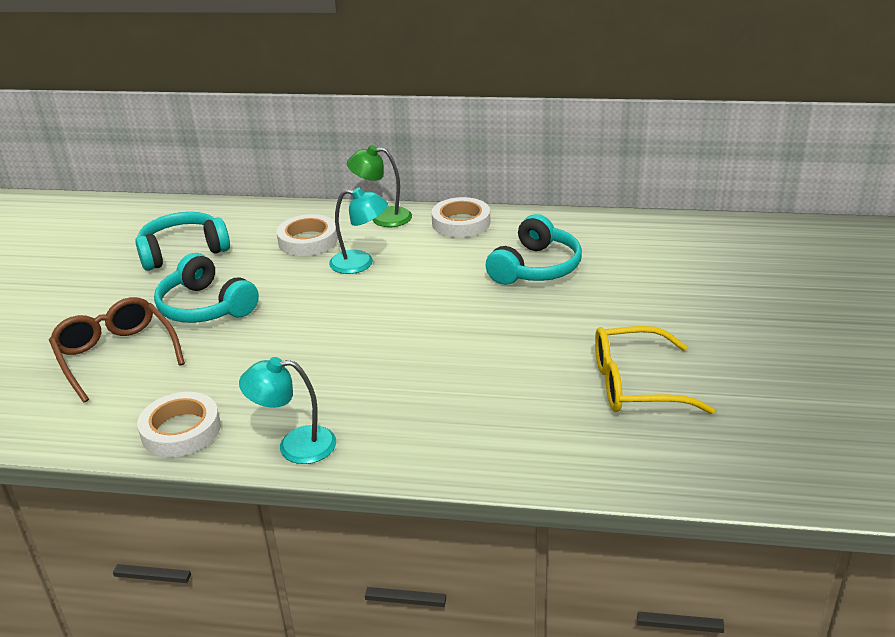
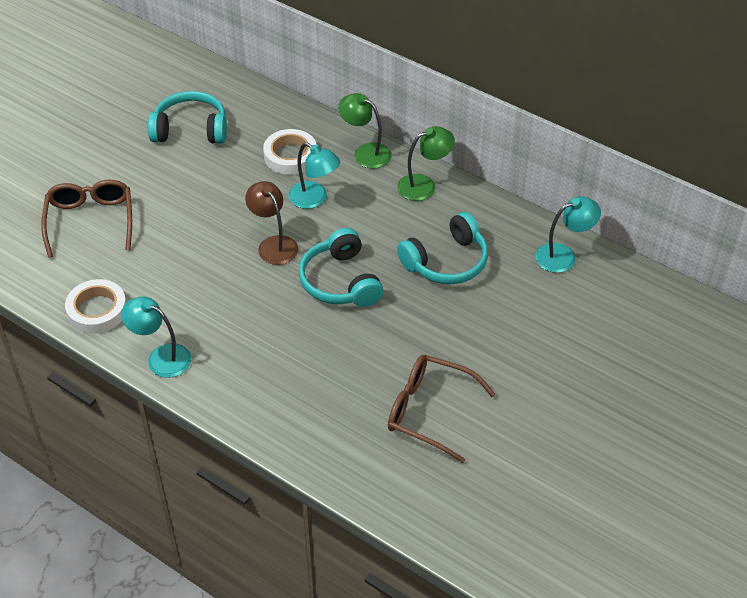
camera: 25 degrees right, 15 degrees up
(206, 307) = (175, 198): turquoise headphones -> turquoise headphones (341, 281)
(347, 309) = (273, 244): none -> brown lamp
(461, 223) = (424, 185): white tape -> green lamp
(635, 384) = (429, 411): yellow glasses -> brown glasses
(637, 231) = (563, 255): none -> turquoise lamp

